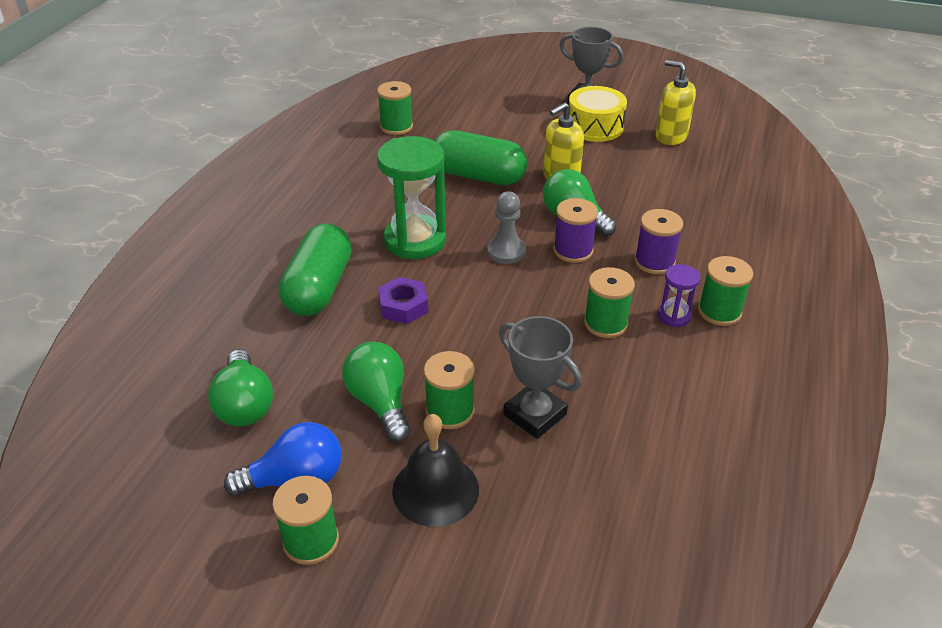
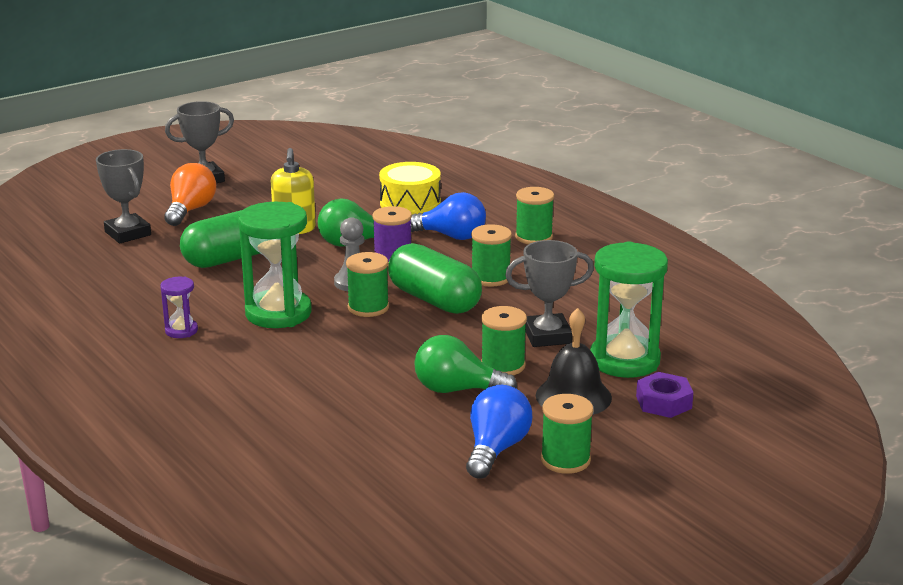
camera: 55 degrees left, 15 degrees down
(245, 405) = (381, 449): green light bulb -> none
(319, 288) = (276, 374): green capsule -> green capsule (434, 300)
(396, 127) = (88, 266): green spool -> green spool (368, 307)
(403, 306) = (357, 345): purple nut -> purple nut (663, 402)
(462, 116) = (128, 233): none -> grey trophy
(529, 121) = (190, 210): none -> orange light bulb
(541, 496) = (624, 360): none -> green hourglass
(595, 127) = (248, 190): yellow drum -> yellow drum (410, 203)
(654, 262) = (451, 236): purple spool -> blue light bulb
(671, 137) = (313, 171): yellow soap dispenser -> none
(674, 316) = (516, 253): purple hourglass -> purple hourglass (181, 331)

